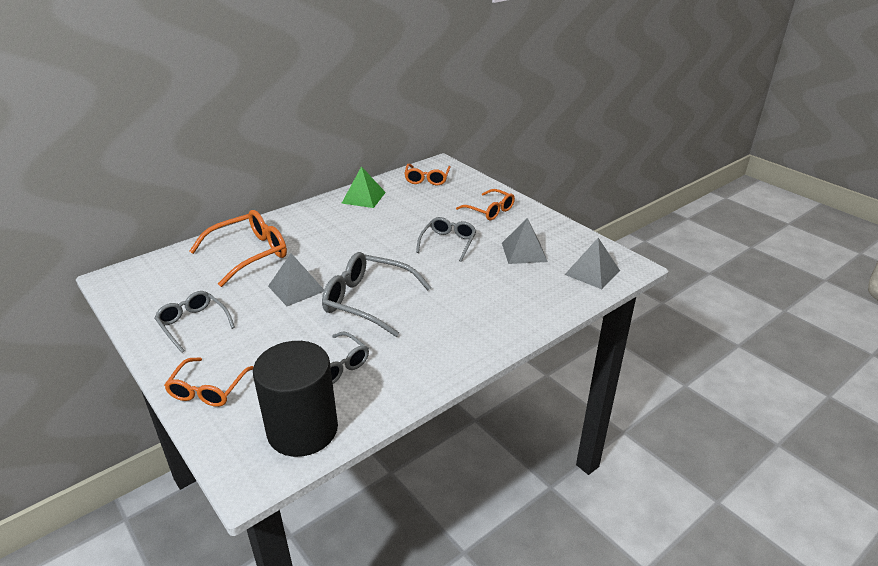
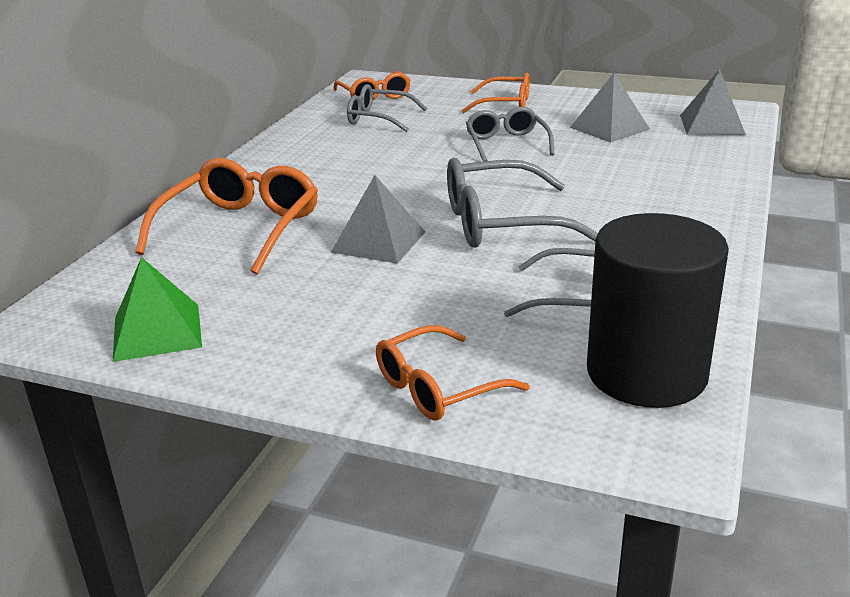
camera: 30 degrees left, 5 degrees down
(193, 324) = (282, 328): grey glasses -> grey glasses (378, 118)
(207, 390) = (437, 388): orange glasses -> orange glasses turned 75 degrees clockwise
(363, 197) = (316, 132): green pyramid -> green pyramid (157, 332)

